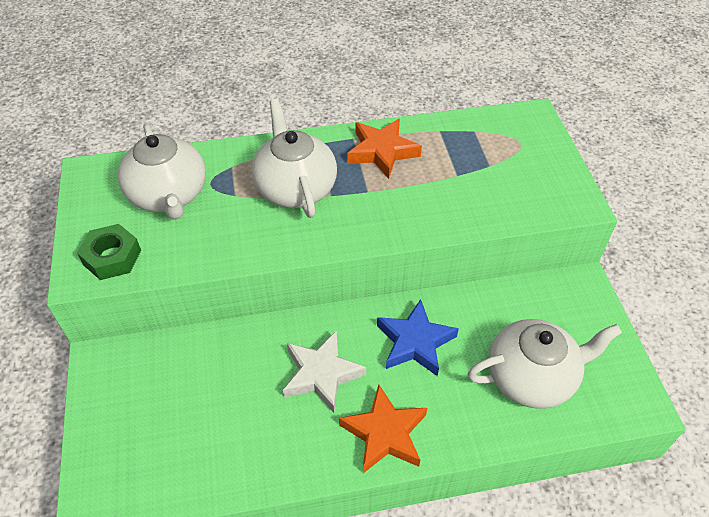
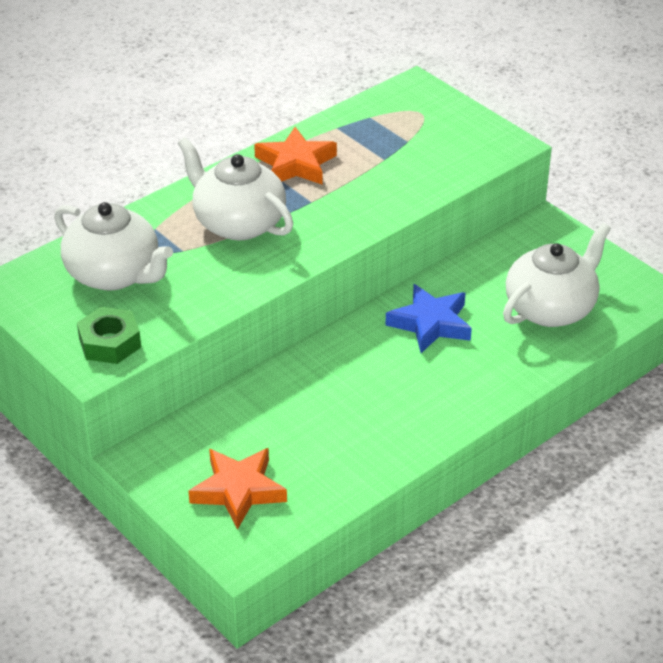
camera: 30 degrees left, 10 degrees down
(321, 374) = (366, 380): white star -> none
(385, 433) = (458, 398): orange star -> orange star (238, 490)

